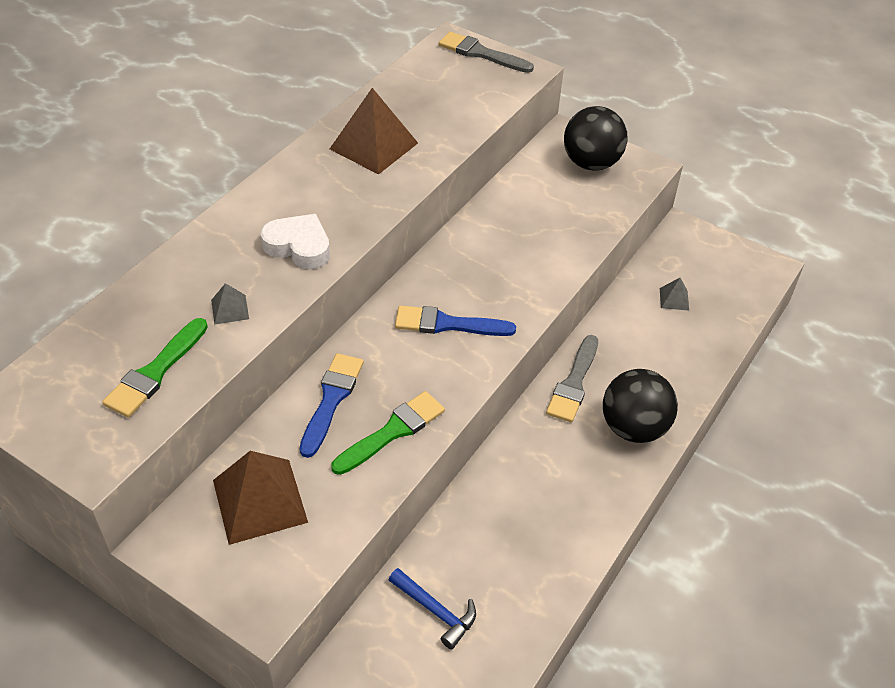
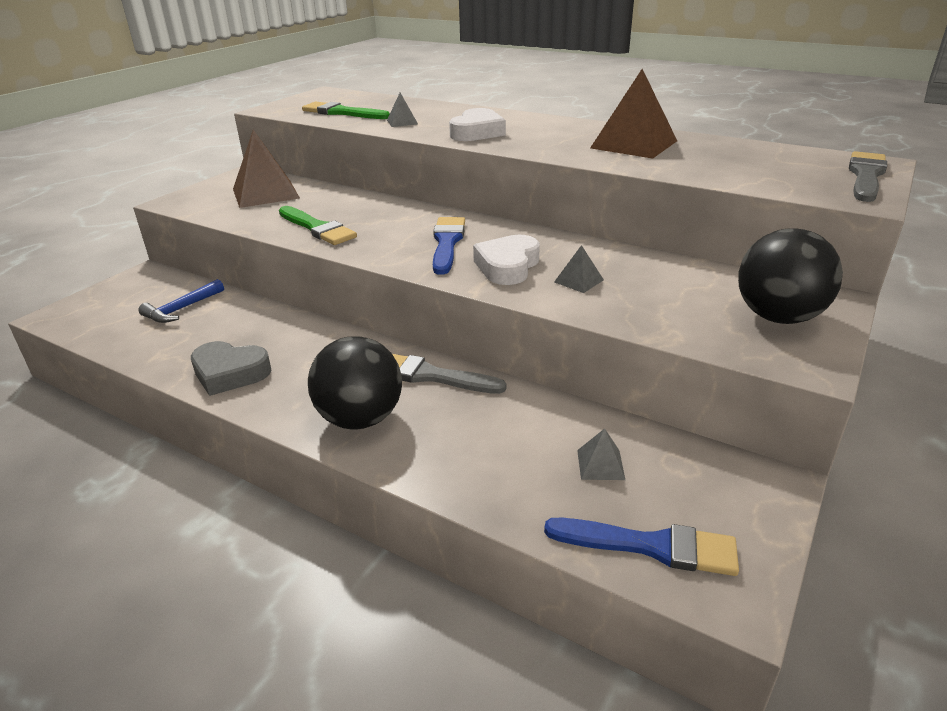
camera: 90 degrees right, 15 degrees down
(331, 400) = (357, 206): blue brush -> blue brush (650, 546)
(503, 286) = (507, 266): none -> white heart
(533, 247) = (579, 281): none -> grey pyramid
(569, 533) = (230, 373): none -> grey heart

